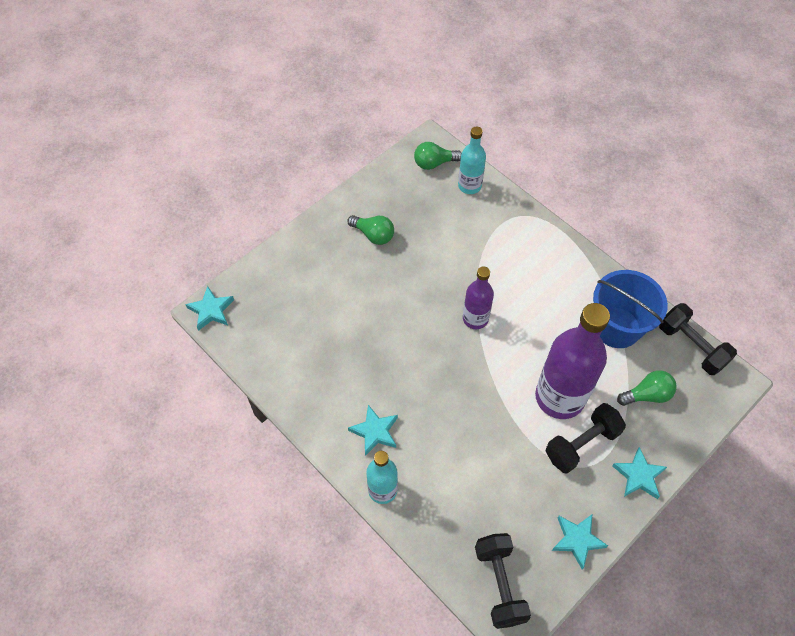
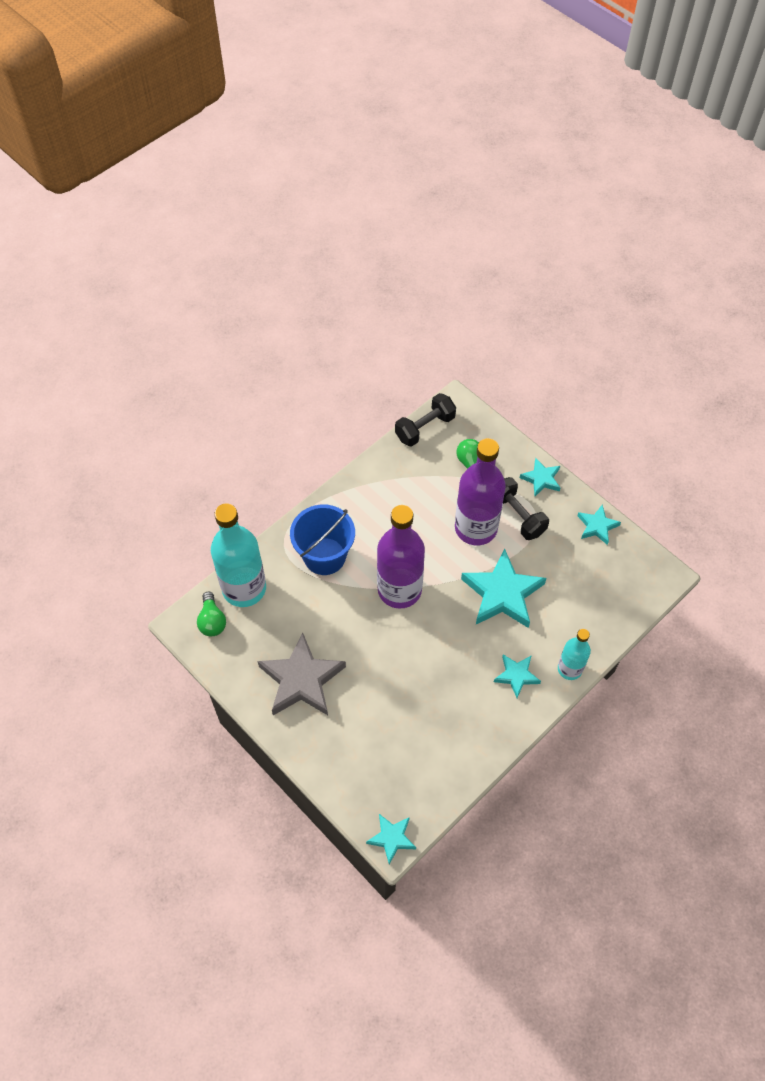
camera: 90 degrees left, 0 degrees up
(373, 235) = (302, 680): green light bulb -> grey star
(469, 186) = (244, 588): turquoise bottle -> turquoise bottle, size x1.82
(475, 318) = (399, 590): purple bottle -> purple bottle, size x1.82
(476, 422) = (502, 594): none -> turquoise star
(499, 584) = (637, 583): black dumbbell -> none
(617, 327) = (407, 479): blue bucket -> blue bucket (324, 556)

